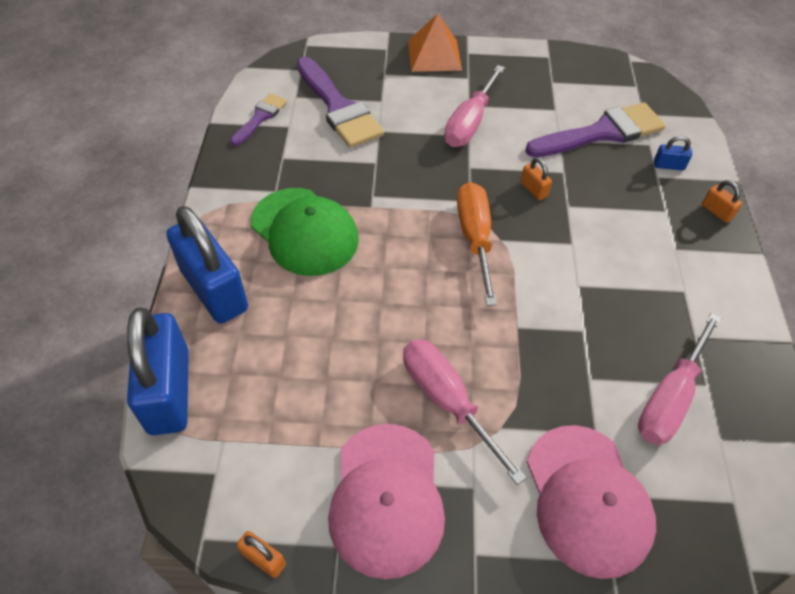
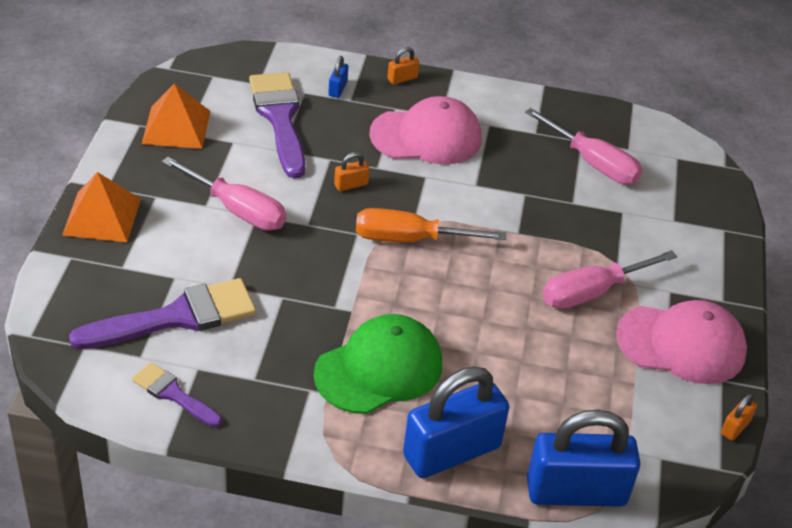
camera: 85 degrees left, 10 degrees down
(556, 75) = (176, 127): none -> orange pyramid
(587, 499) = (678, 230): pink cap -> pink cap (426, 136)

